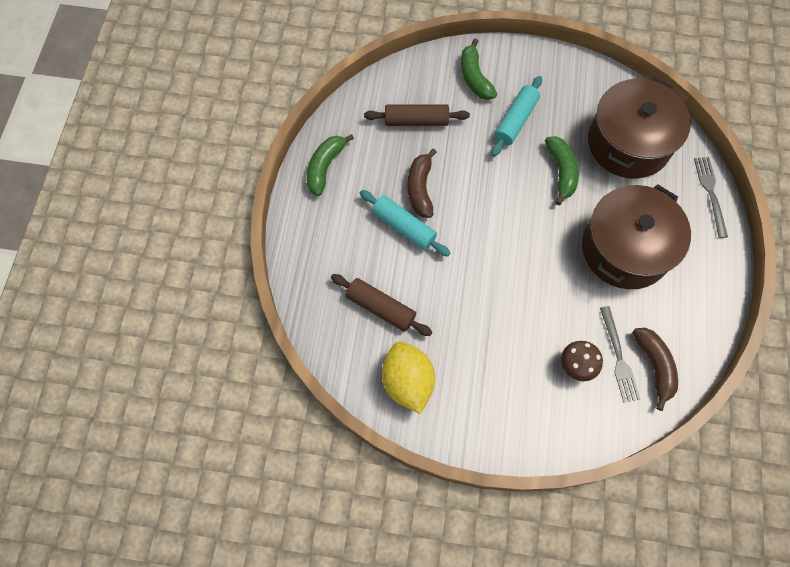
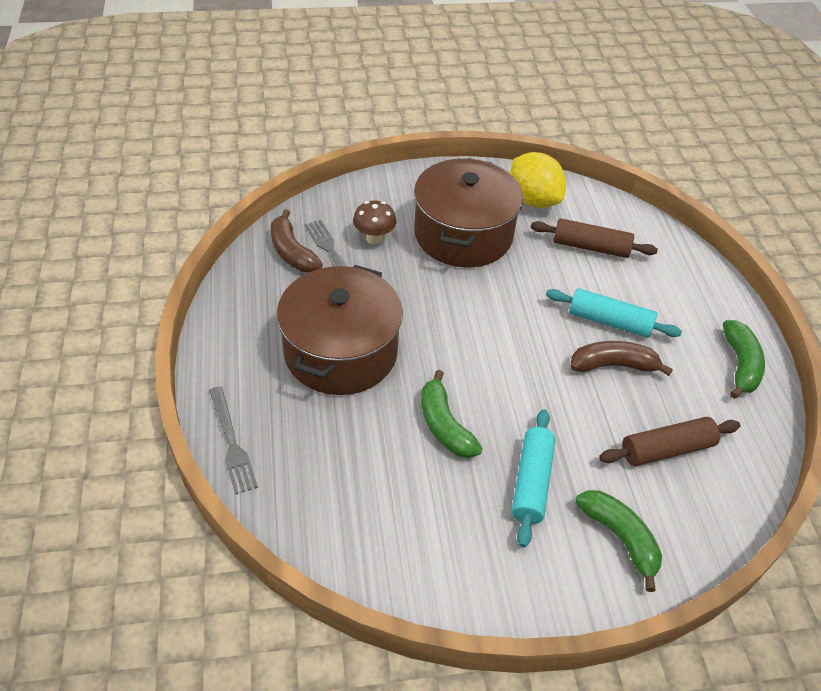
camera: 160 degrees right, 20 degrees down
(420, 189) = (613, 365): brown banana -> brown banana turned 75 degrees counterclockwise
(628, 143) = (358, 488): brown pot -> brown pot (463, 234)

